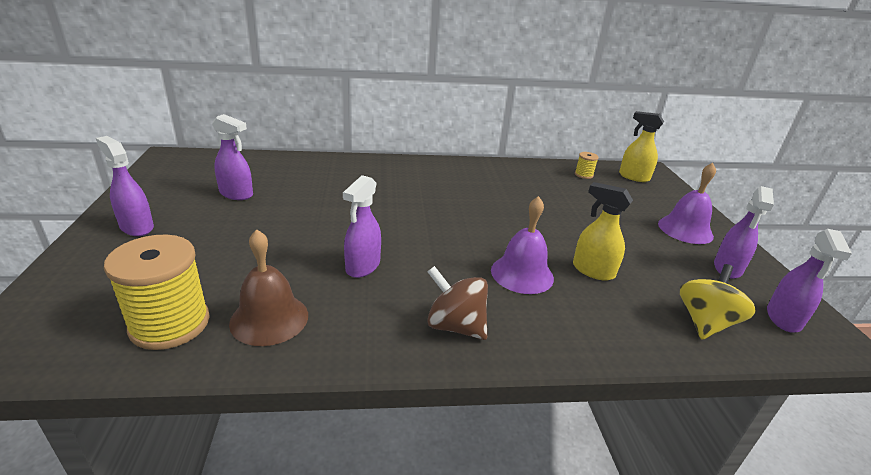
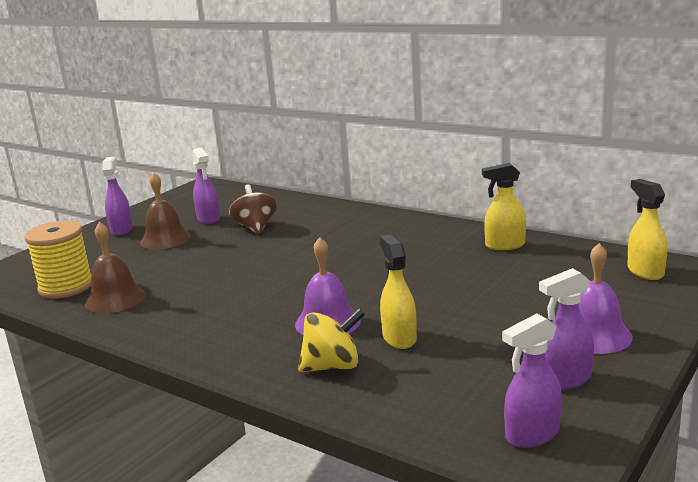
camera: 45 degrees right, 10 degrees down
(218, 227) = (165, 239): none -> brown bell
(362, 266) = (216, 285): purple spray bottle -> none
(455, 326) = (214, 338): brown spinning top -> brown spinning top (255, 228)
(530, 173) = (504, 245): none -> yellow spray bottle
(583, 175) = (573, 258): yellow spool -> none
(705, 322) = (430, 406): yellow spinning top -> yellow spinning top (332, 366)

